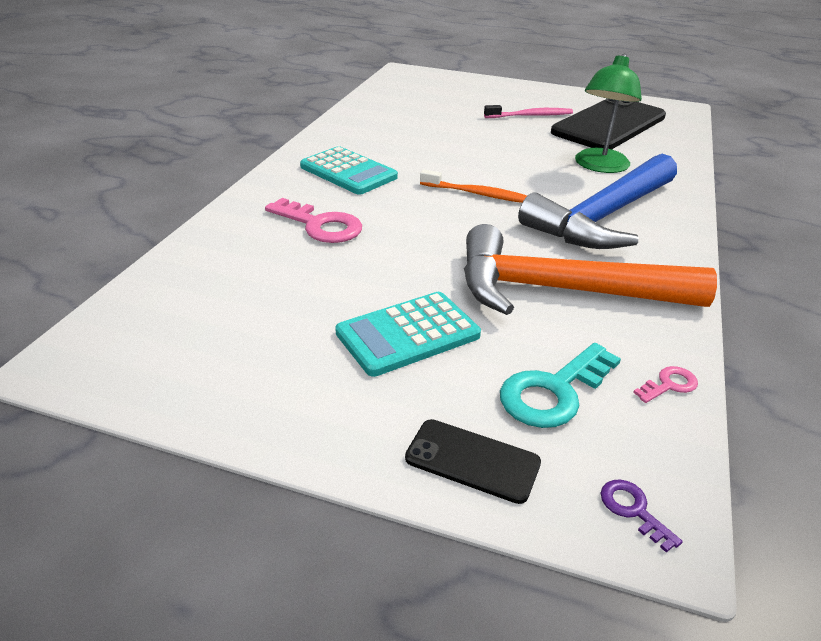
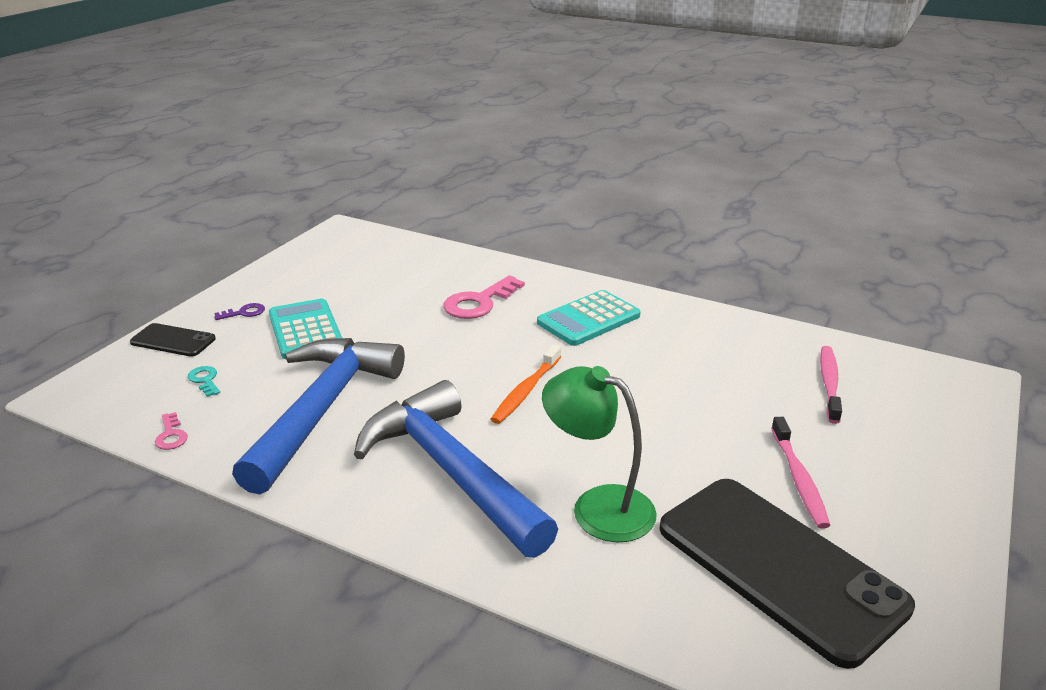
camera: 100 degrees right, 5 degrees down
(422, 101) = (829, 383): none -> pink toothbrush
(472, 460) = (173, 341): black phone -> black phone turned 75 degrees clockwise
(554, 392) = (205, 380): turquoise key -> turquoise key, size x0.50
(561, 290) = (322, 409): orange hammer -> blue hammer
(633, 510) = (90, 388): purple key -> purple key (244, 313)

